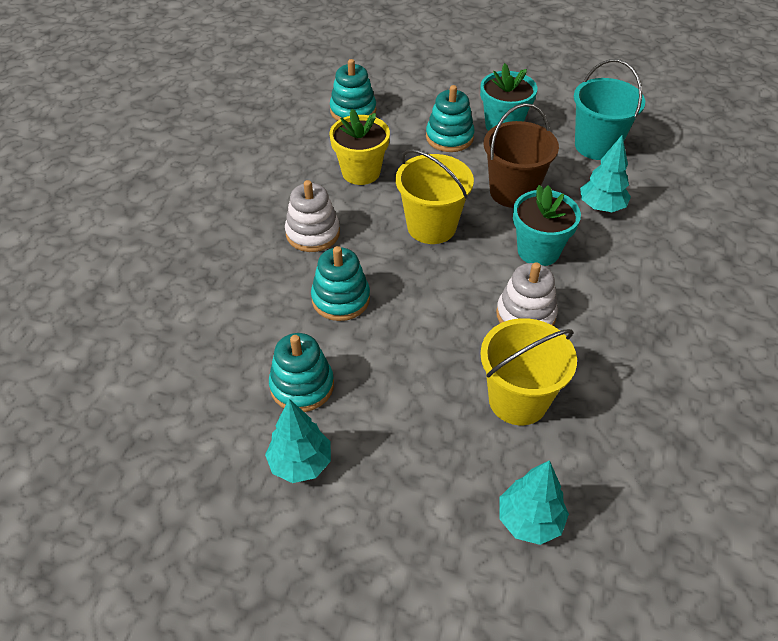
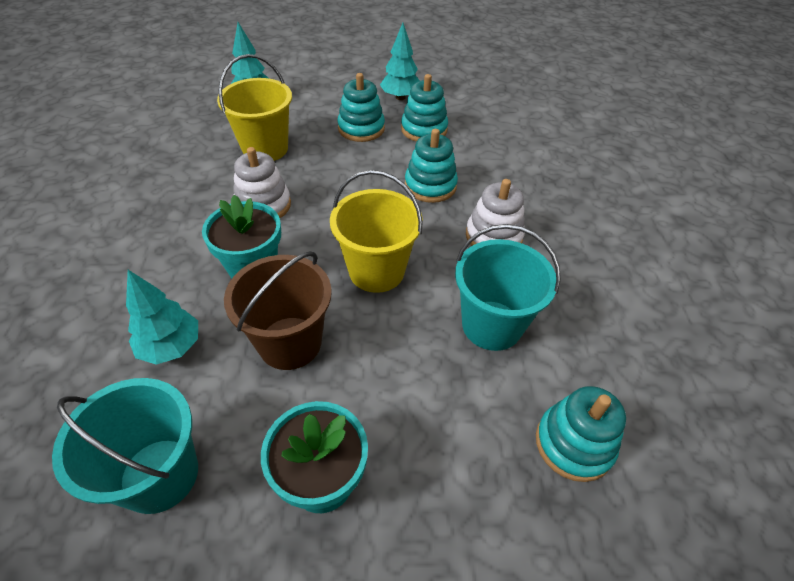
camera: 160 degrees right, 0 degrees up
(361, 172) = (492, 325): yellow flower pot -> turquoise bucket
(449, 137) = (401, 424): turquoise stacking toy -> turquoise stacking toy (361, 128)

